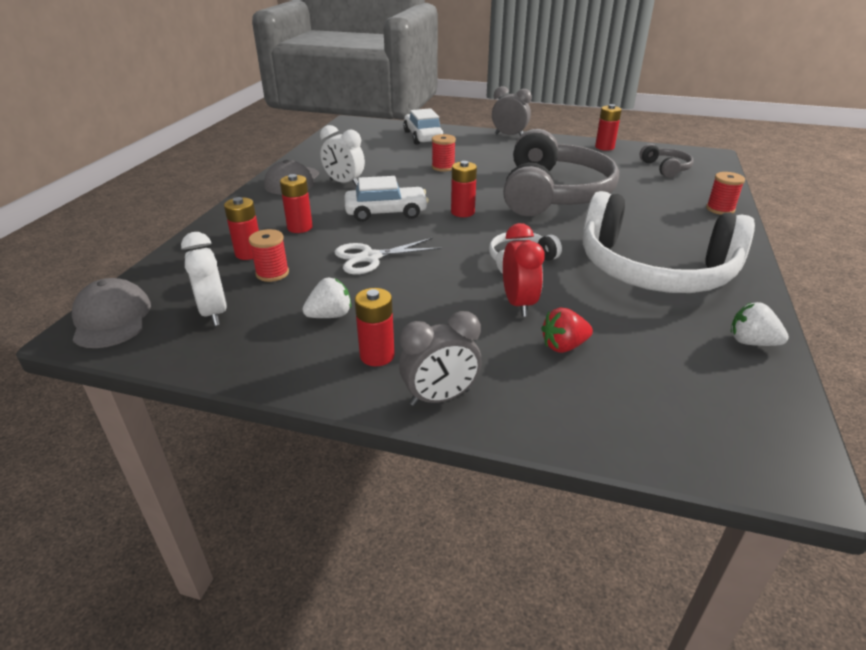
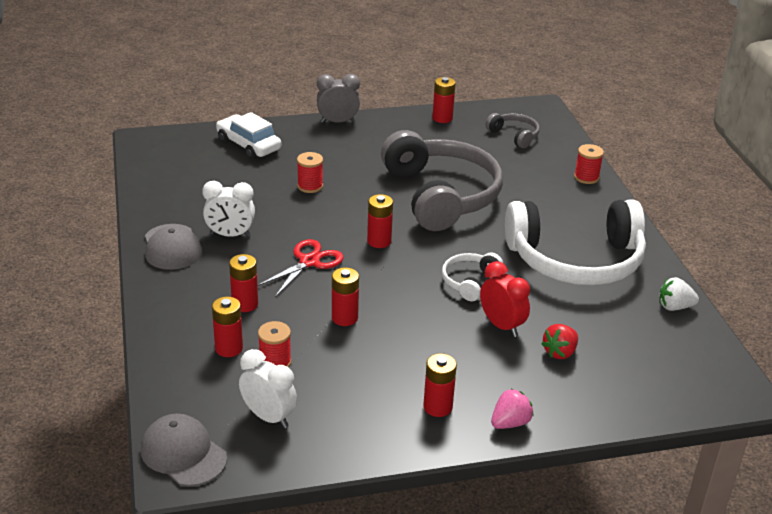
camera: 30 degrees left, 0 degrees up
(330, 315) = (368, 386): white strawberry -> none
(370, 257) = (344, 318): white scissors -> red battery
(386, 212) = (309, 262): white car -> red scissors
(440, 397) = (510, 423): grey clock -> pink strawberry

